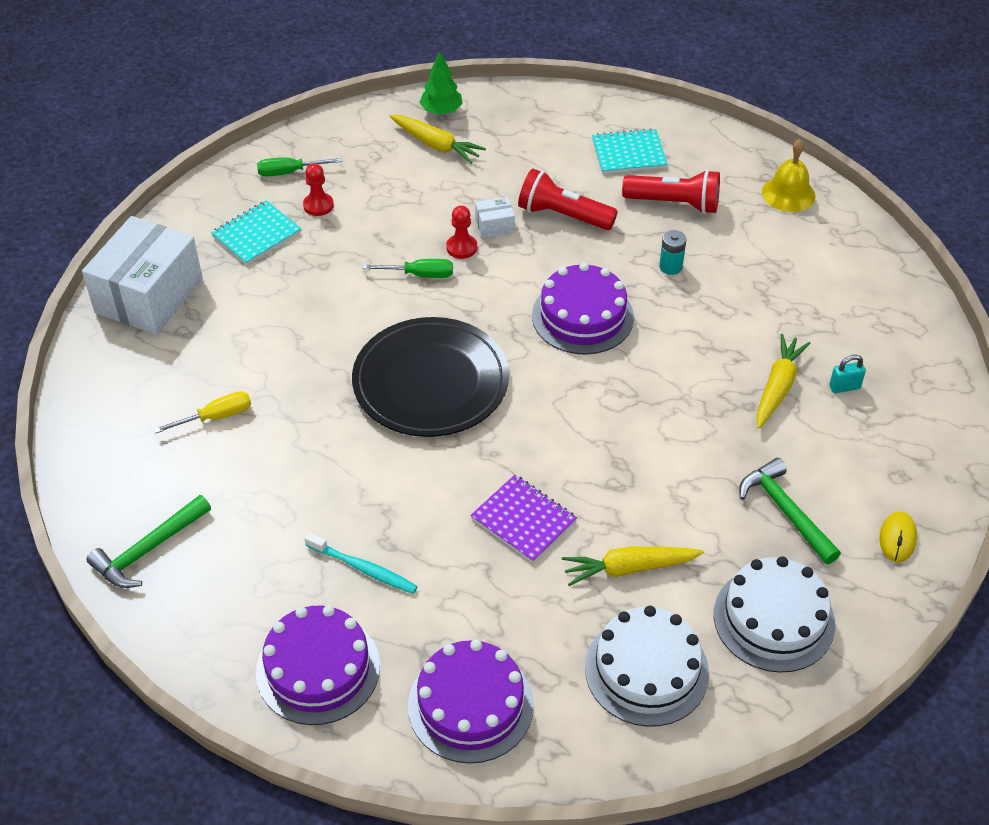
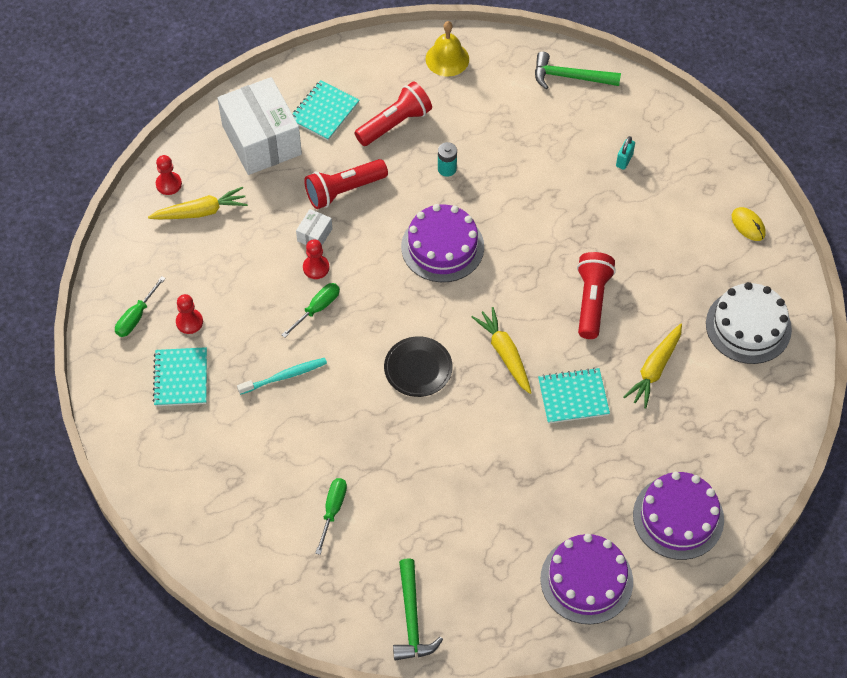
camera: 50 degrees left, 10 degrees up
(149, 295) = (176, 482): white box -> white box (261, 140)
(216, 417) = (333, 510): yellow screwdriver -> green screwdriver
(363, 568) = (534, 507): turquoise toothbrush -> turquoise toothbrush (284, 376)
(430, 382) = (418, 368): black plate -> black plate, size x0.54
(441, 111) = (168, 184): green tree -> red pawn
(523, 520) = (573, 397): purple notebook -> turquoise notebook
(646, 670) = (729, 413): white cake -> none
(651, 464) = (592, 301): none -> red flashlight
(778, 387) = (593, 192): yellow carrot -> yellow carrot (505, 353)
(785, 511) = (683, 262): green hammer -> green hammer (570, 77)

